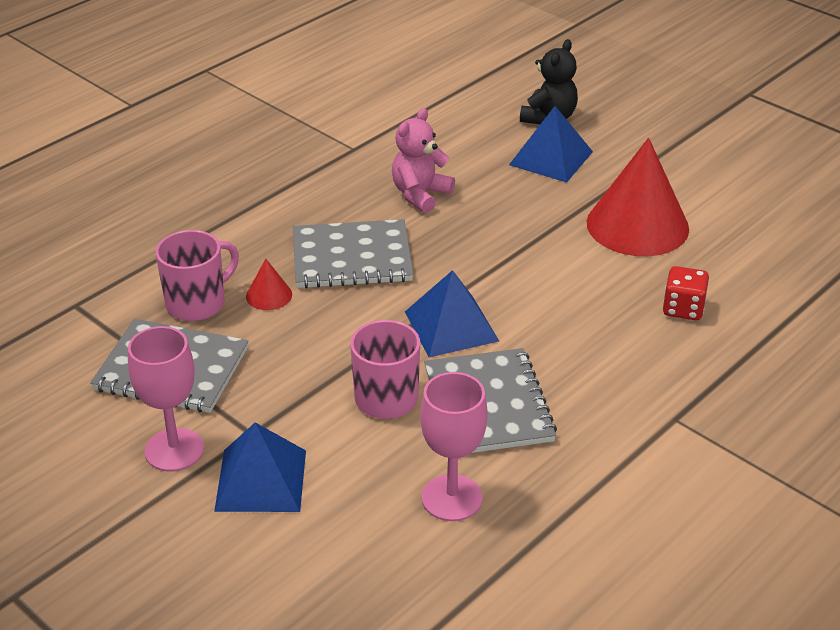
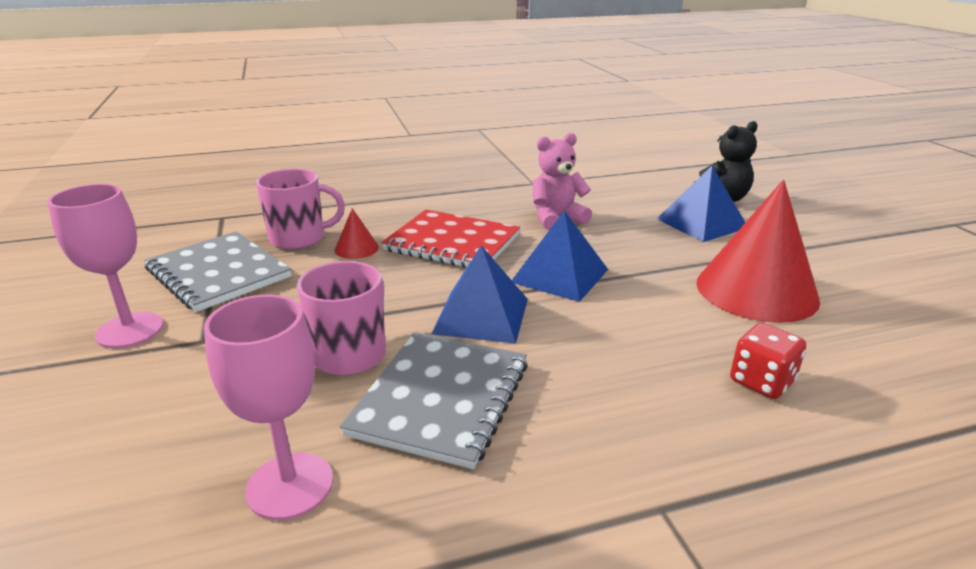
camera: 30 degrees right, 10 degrees down
(261, 480) = (151, 383): blue pyramid -> blue pyramid (560, 275)
(352, 258) = (452, 243): grey notebook -> red notebook

